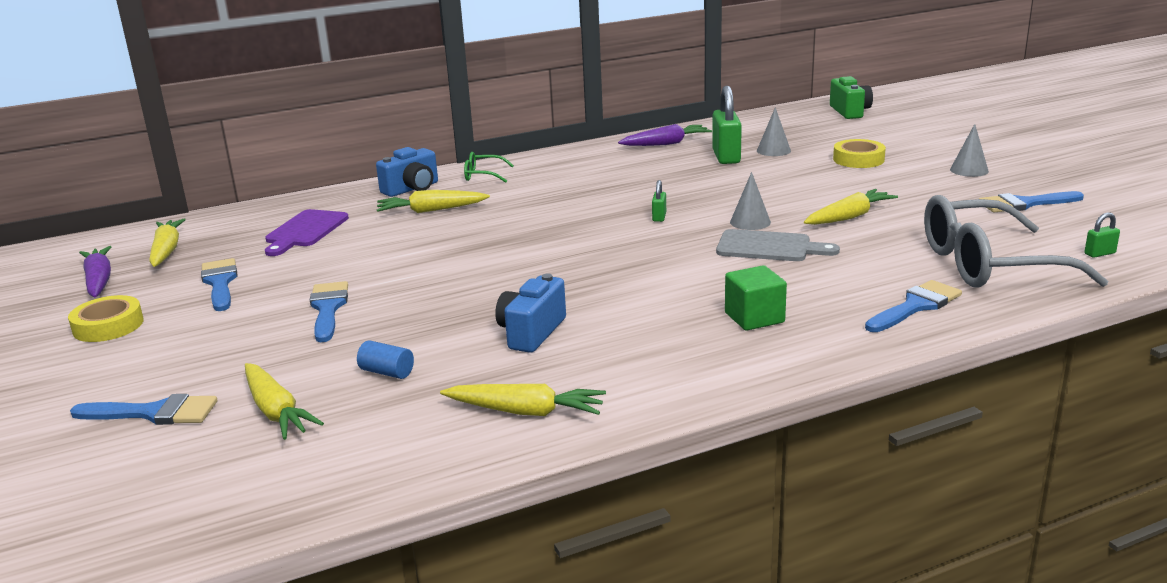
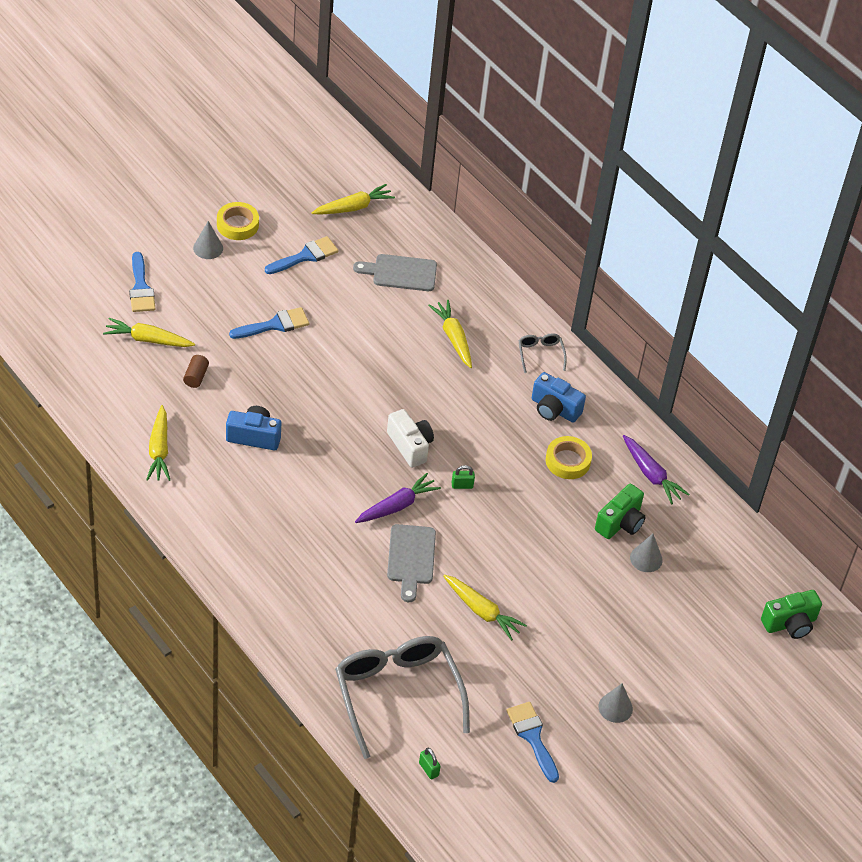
camera: 70 degrees right, 25 degrees up
(99, 280) = (300, 192): purple carrot -> purple carrot (397, 506)
(276, 411) = (148, 339): yellow carrot -> yellow carrot turned 60 degrees clockwise
(305, 231) = (401, 273): purple cutting board -> grey cutting board
(387, 372) = (196, 377): blue cylinder -> brown cylinder
(412, 189) = (499, 314): blue camera -> blue camera (554, 409)
(483, 175) = (540, 354): green glasses -> grey glasses
(589, 239) = (410, 446): none -> white camera
(726, 157) = (620, 523): green padlock -> green camera
(750, 222) = (460, 545): grey cone -> grey cone (208, 248)
(754, 318) = (289, 552): green cube -> none
(858, 159) = (631, 624): yellow tape -> yellow tape (568, 461)
(915, 306) = (318, 642): blue brush -> none

